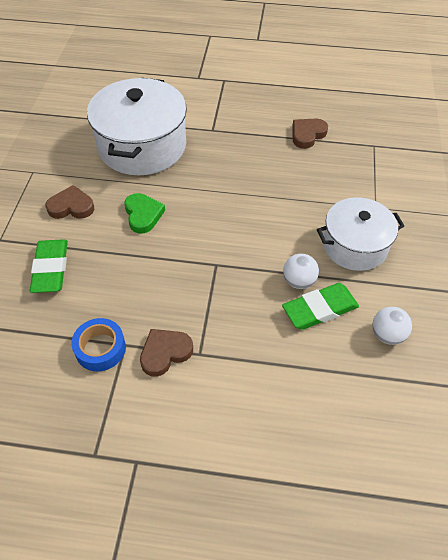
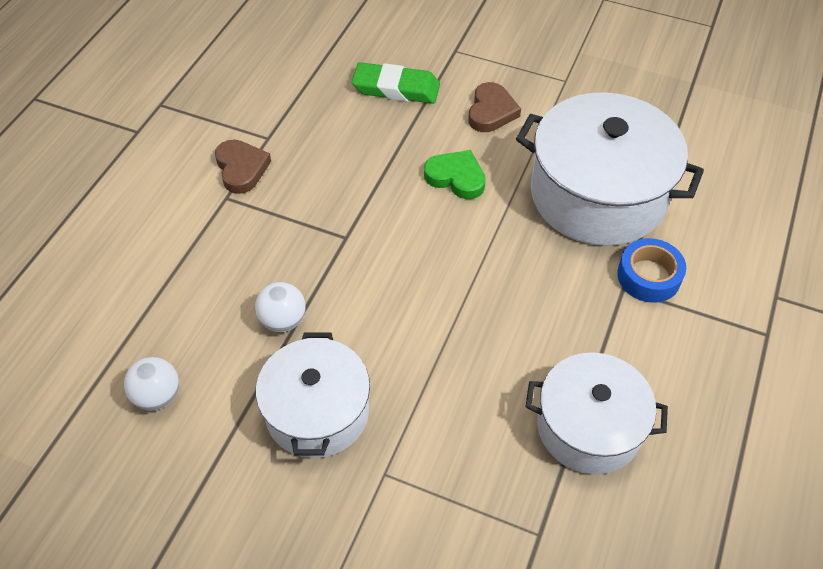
camera: 105 degrees right, 0 degrees up
(100, 348) = (272, 119): blue tape -> blue tape (648, 276)
(143, 215) = (456, 177): green heart -> green heart turned 150 degrees counterclockwise
(307, 135) = (589, 427): brown heart -> white pot
(319, 309) = (230, 331): green eraser -> none

